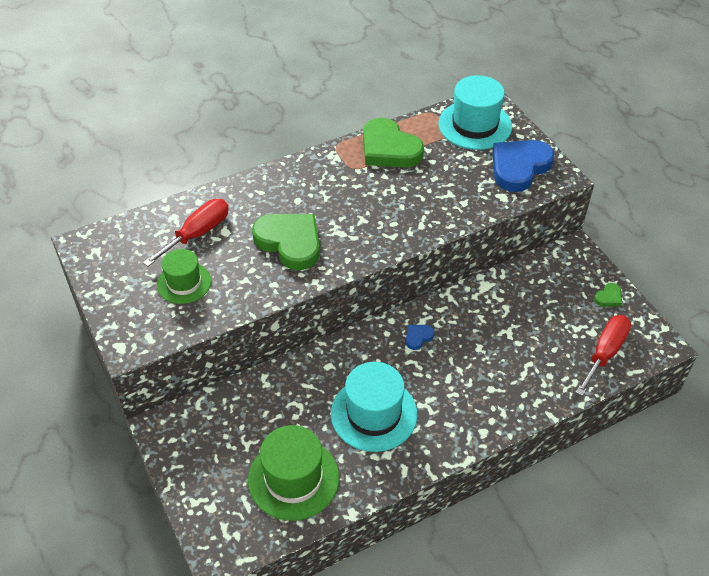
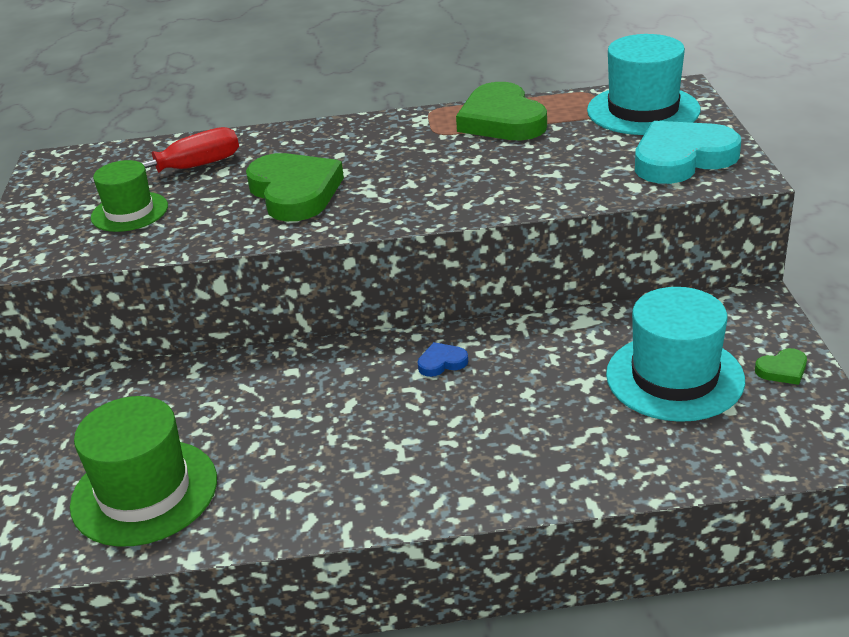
camera: 25 degrees right, 15 degrees down
(374, 414) = (314, 440): turquoise hat -> turquoise hat (674, 377)
(519, 167) = (682, 159): blue heart -> turquoise heart
(605, 353) = (736, 441): red screwdriver -> none

